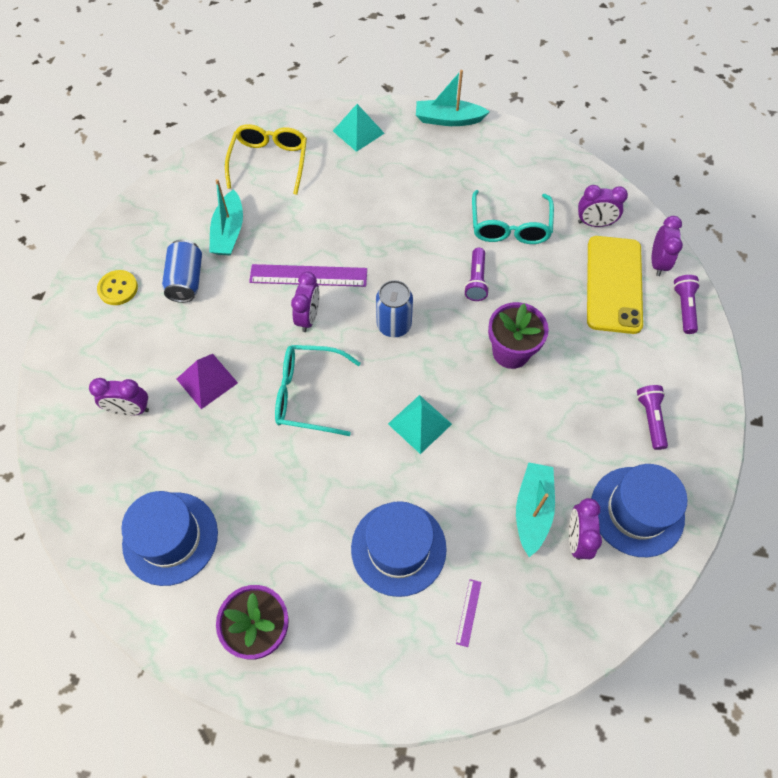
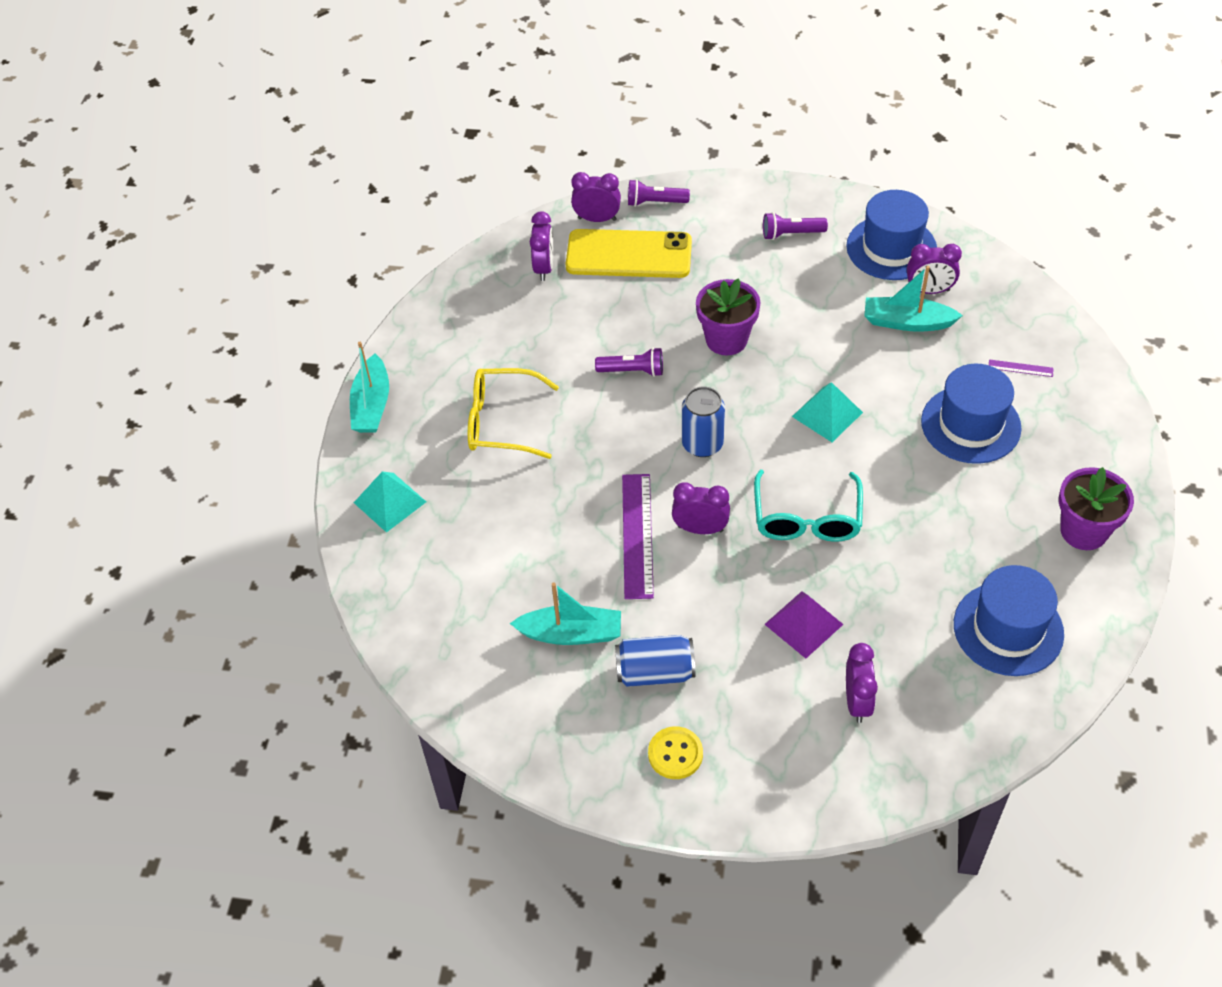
camera: 90 degrees left, 10 degrees down
(269, 162) = (444, 601): yellow glasses -> yellow glasses (502, 422)
(510, 226) = (551, 341): turquoise glasses -> none

